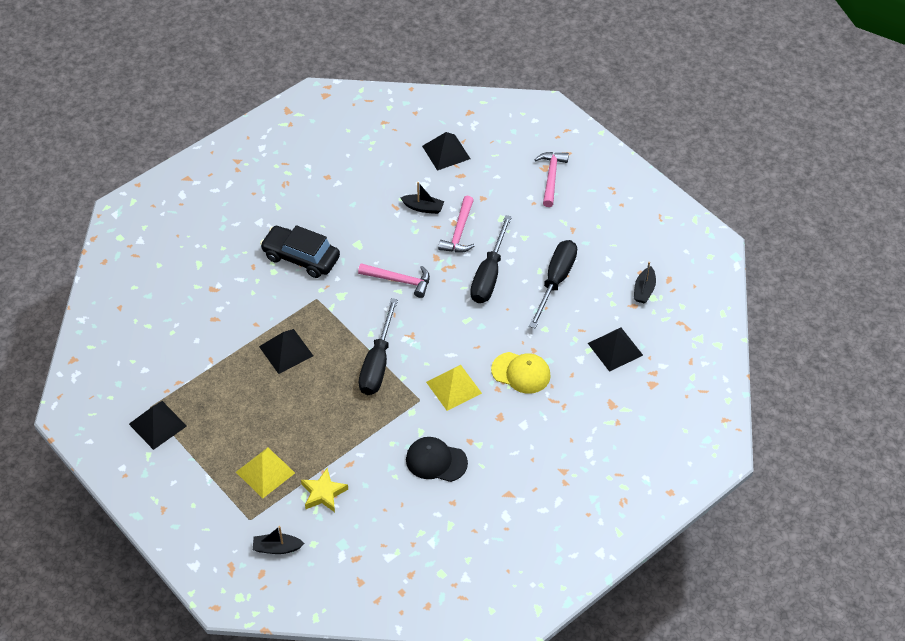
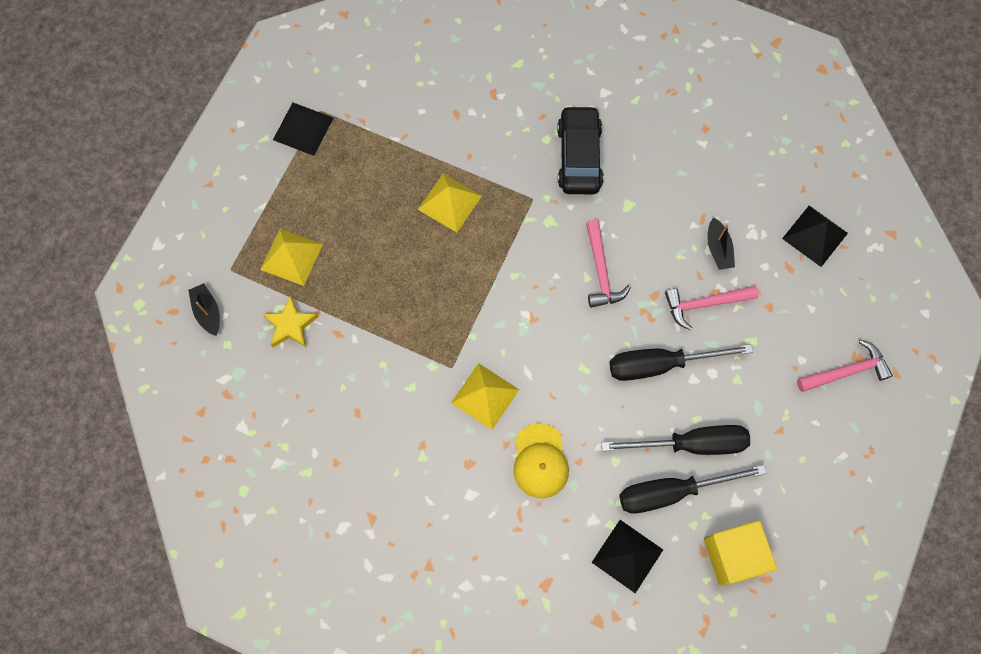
camera: 65 degrees right, 20 degrees up
(286, 351) = (450, 202): black pyramid -> yellow pyramid
(377, 363) = (478, 301): black screwdriver -> black screwdriver (672, 492)
(436, 461) = (380, 421): black cap -> none
(644, 290) = (733, 555): black boat -> yellow cube

